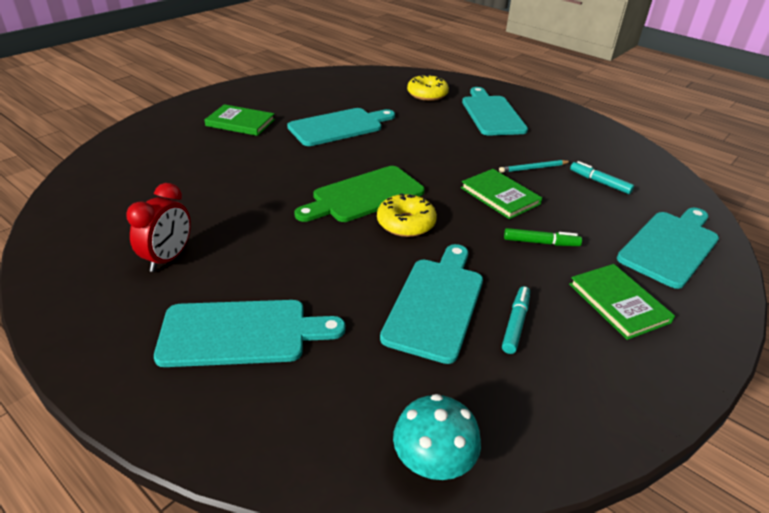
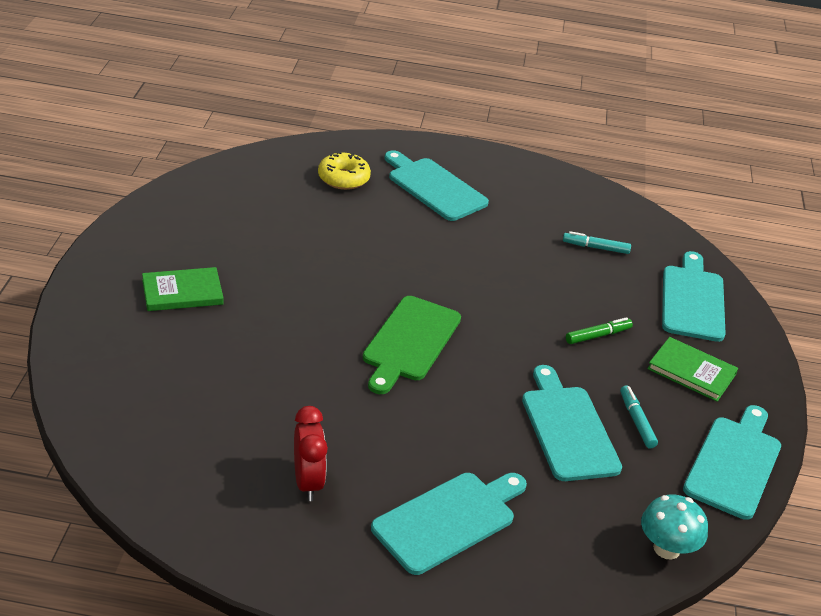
camera: 35 degrees left, 0 degrees up
(339, 126) = (297, 260): turquoise cutting board -> turquoise cutting board (734, 463)
(406, 223) = (475, 359): yellow donut -> none
(500, 196) = (527, 296): green book -> none
(533, 168) = (529, 250): turquoise pencil -> none

